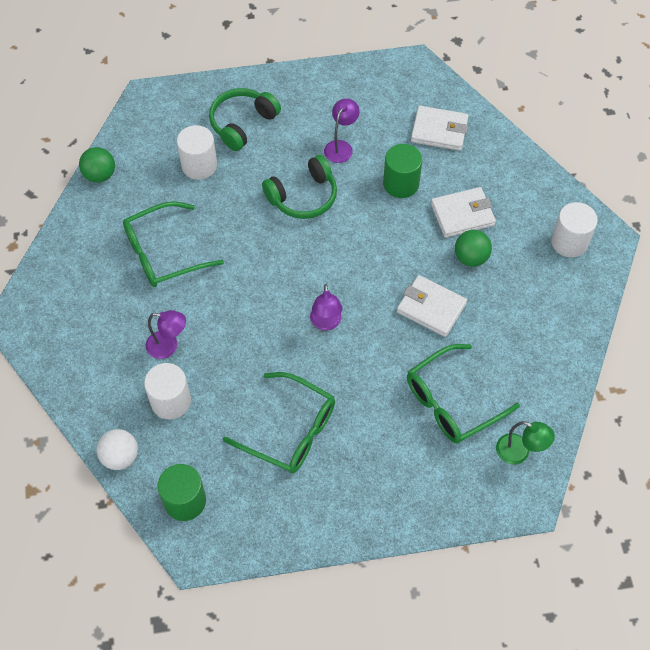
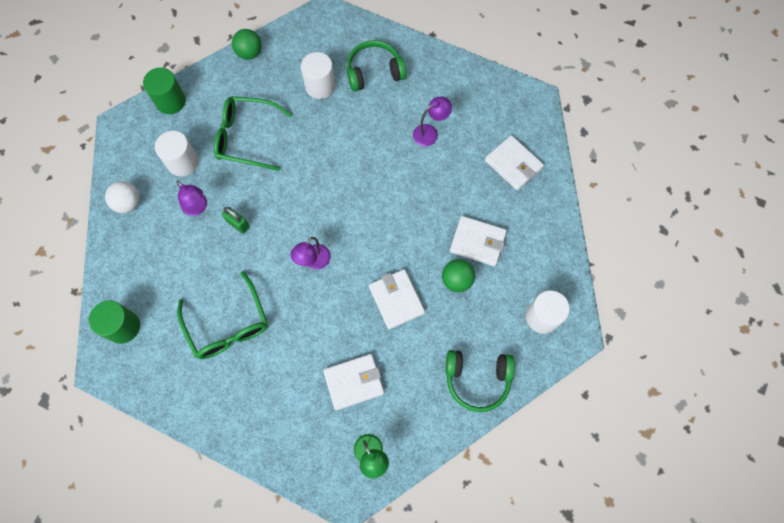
camera: 35 degrees right, 10 degrees up
(120, 457) = (108, 267): white ball -> white ball (128, 203)
(171, 401) = (169, 249): white cylinder -> white cylinder (183, 162)
(222, 335) = (238, 224): none -> green padlock
(303, 196) = (373, 155): green headphones -> green headphones (477, 379)
(401, 184) = (451, 189): green cylinder -> green cylinder (170, 101)
(452, 402) = (354, 382): green glasses -> white wallet

